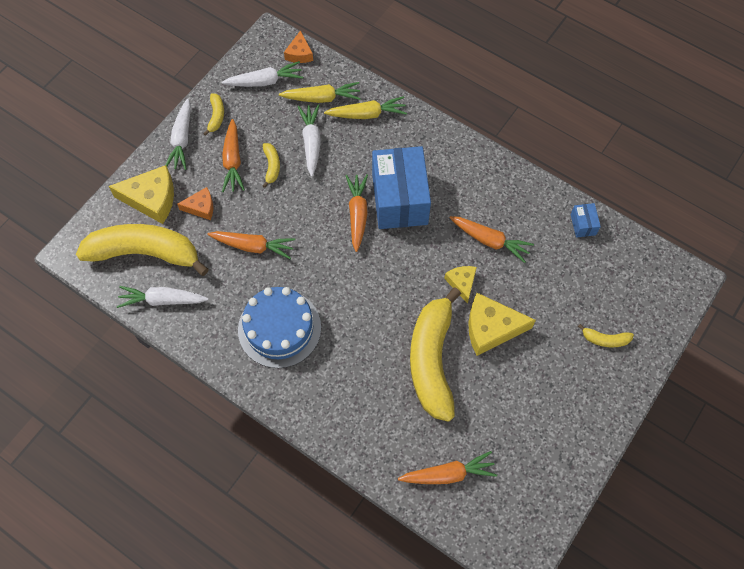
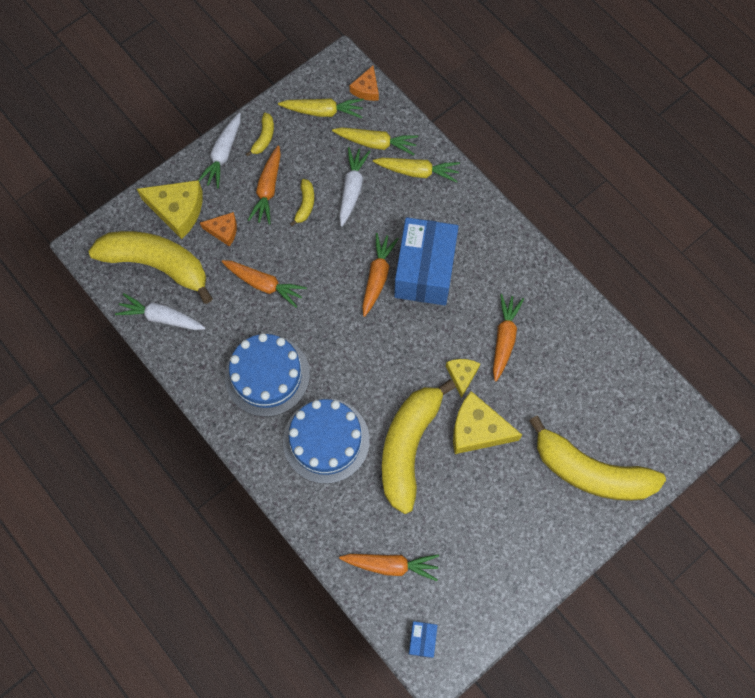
camera: 15 degrees right, 5 degrees up
(265, 81) = (323, 111): white carrot -> yellow carrot
(353, 374) = (326, 440): none -> blue cake
(490, 241) = (504, 338): orange carrot -> orange carrot turned 120 degrees counterclockwise
(583, 224) = (606, 345): blue box -> blue box (422, 640)
(605, 339) = (590, 471): yellow banana -> yellow banana, size x2.48

